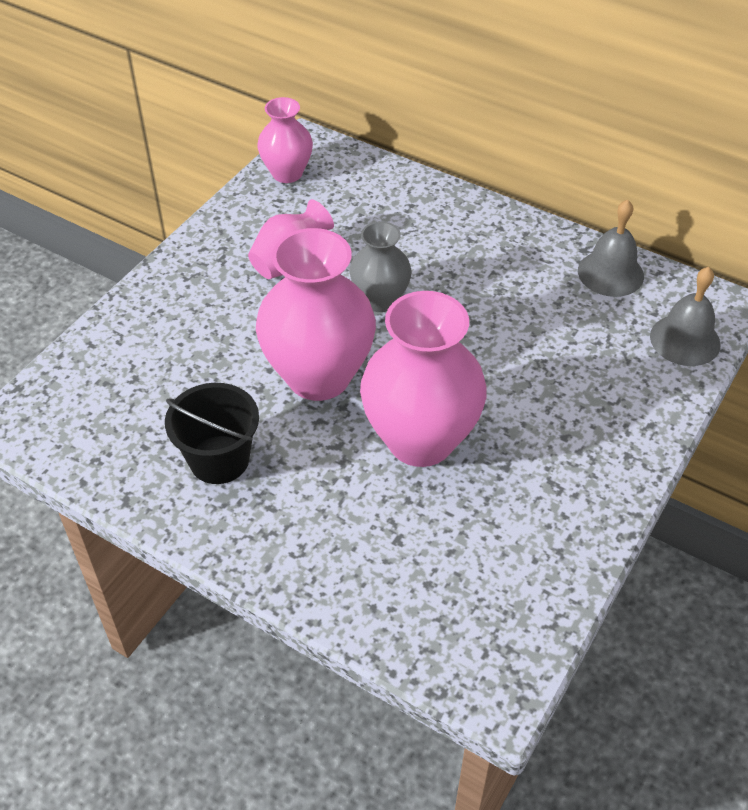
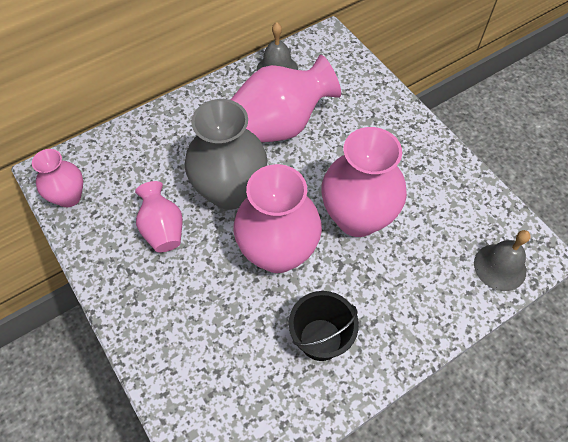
camera: 65 degrees left, 10 degrees up
(380, 300) = (230, 191): grey vase -> grey vase, size x1.78
(516, 309) = (279, 125): none -> pink vase
(685, 340) = (345, 63): grey bell -> grey bell (500, 267)

